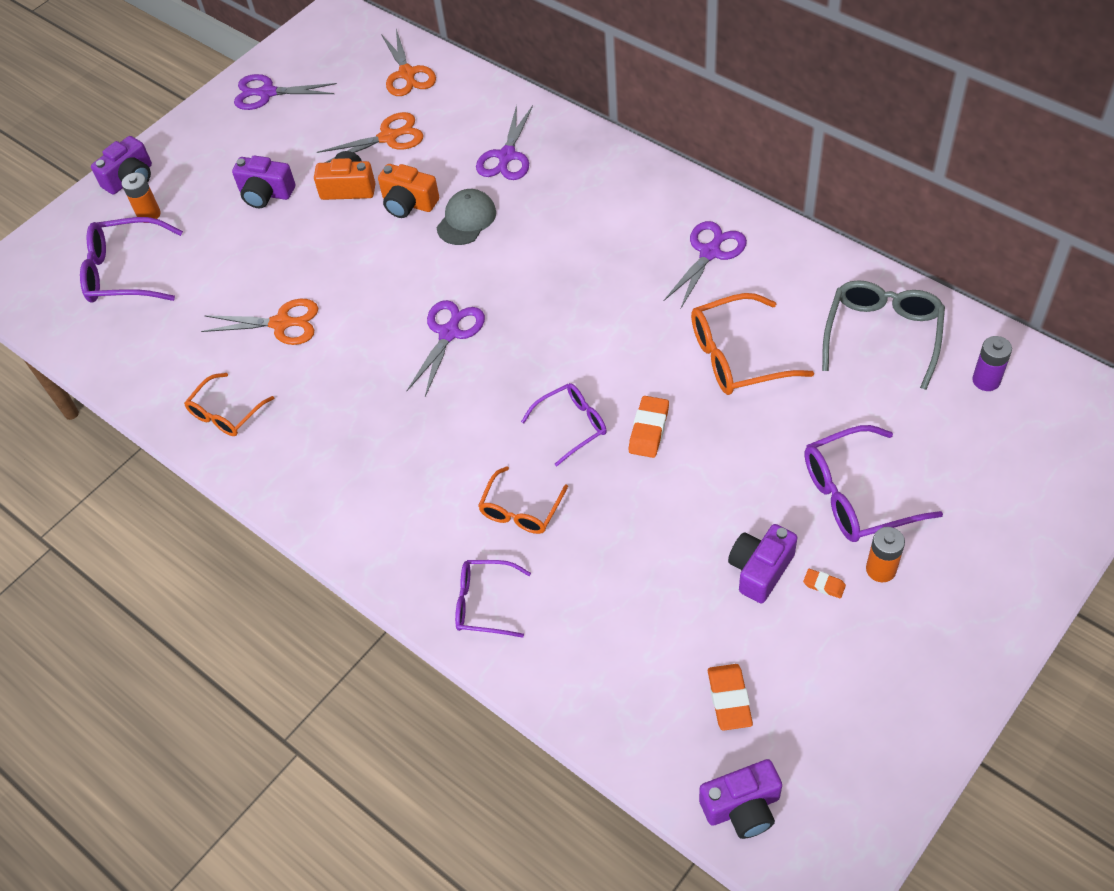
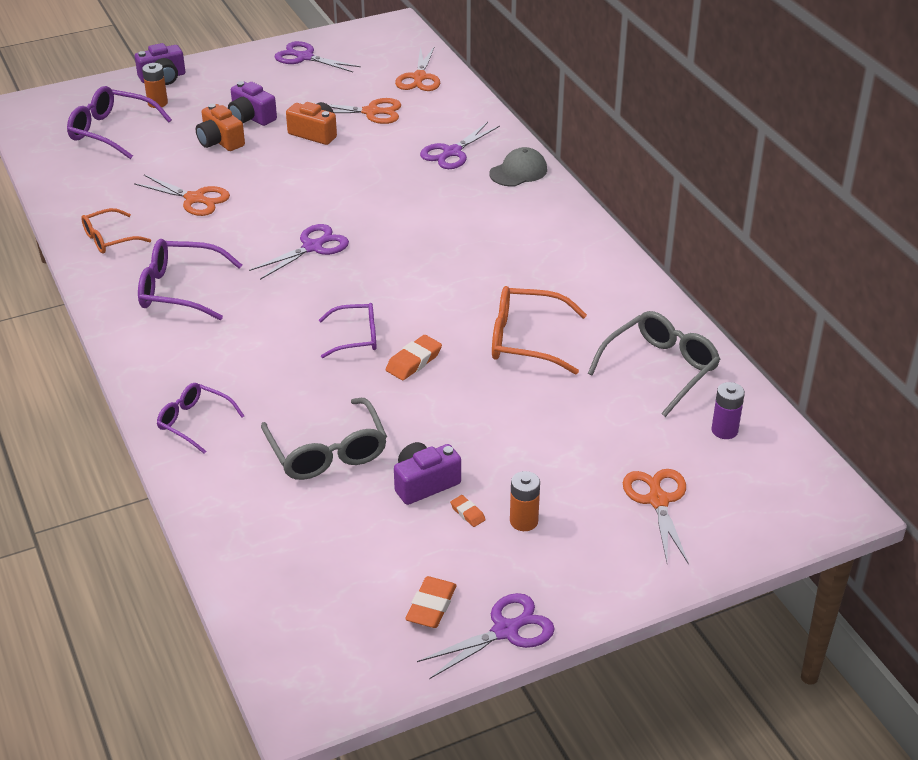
camera: 20 degrees right, 15 degrees down
(408, 203) = (351, 157): orange camera -> orange camera (220, 141)
(466, 219) = (386, 182): grey cap -> grey cap (518, 171)
(521, 510) = (271, 375): orange glasses -> none
(642, 577) = (327, 452): none -> grey glasses
(710, 252) = (562, 266): purple scissors -> purple scissors (506, 630)
(729, 699) = (328, 556): orange eraser -> orange eraser (431, 606)
(742, 807) = (278, 628): purple camera -> none
(856, 495) = (545, 465): purple glasses -> purple glasses (180, 290)
(982, 487) = (658, 500): none -> orange scissors

